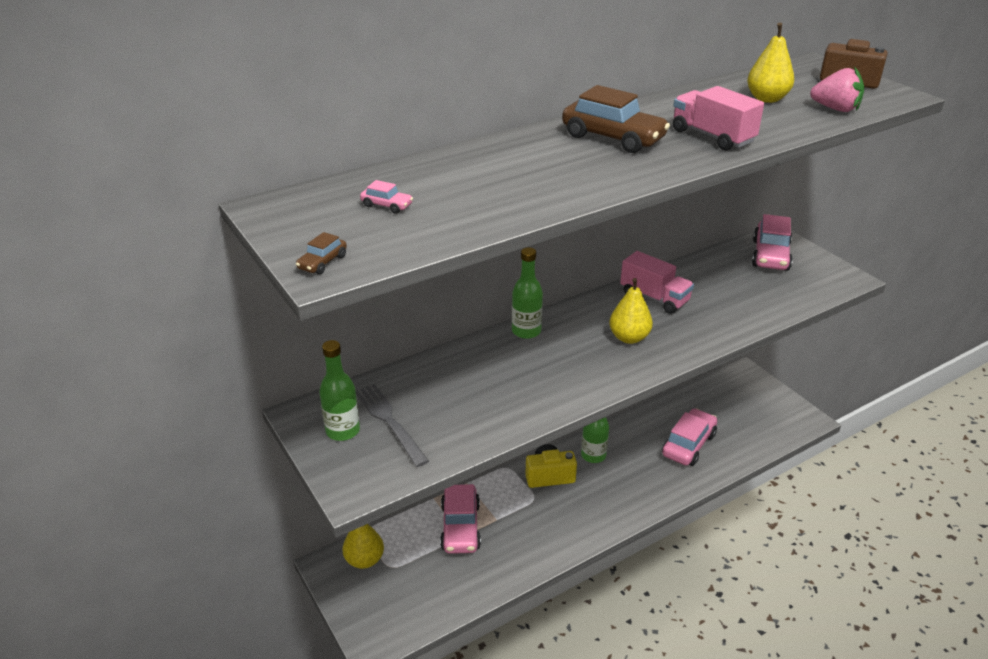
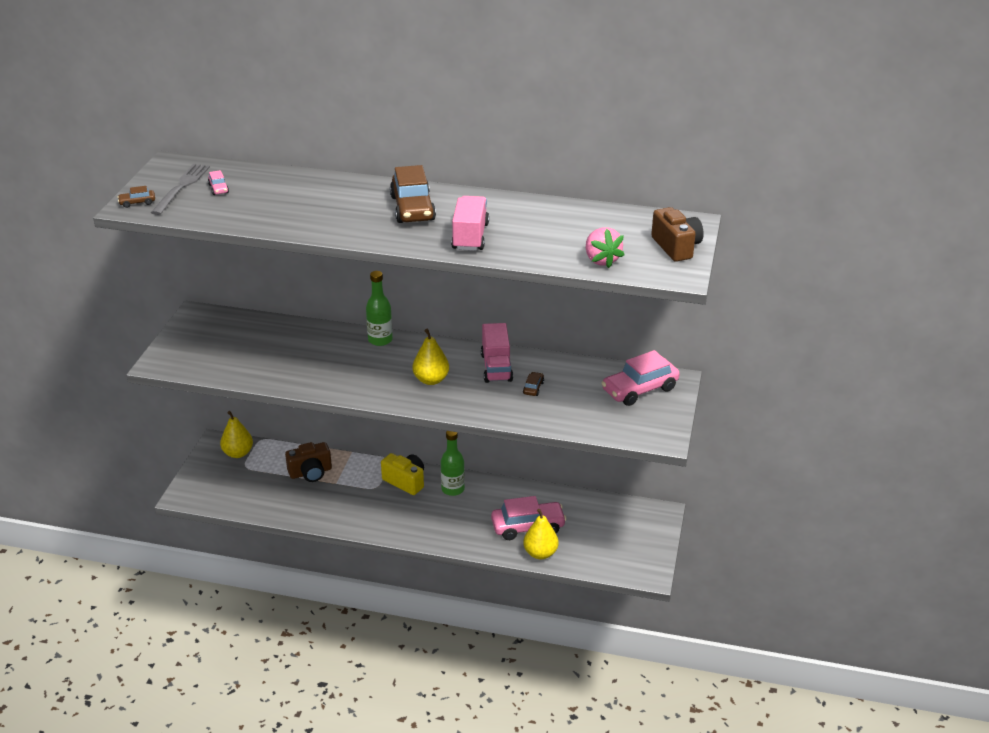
camera: 45 degrees right, 0 degrees up
(343, 431) = (200, 333): green bottle -> none
(388, 421) = (227, 342): grey fork -> grey fork (182, 187)
(460, 527) = (310, 472): pink car -> brown camera
(708, 297) = (533, 388): none -> brown car
(766, 99) = (575, 231): yellow pear -> yellow pear (540, 553)

